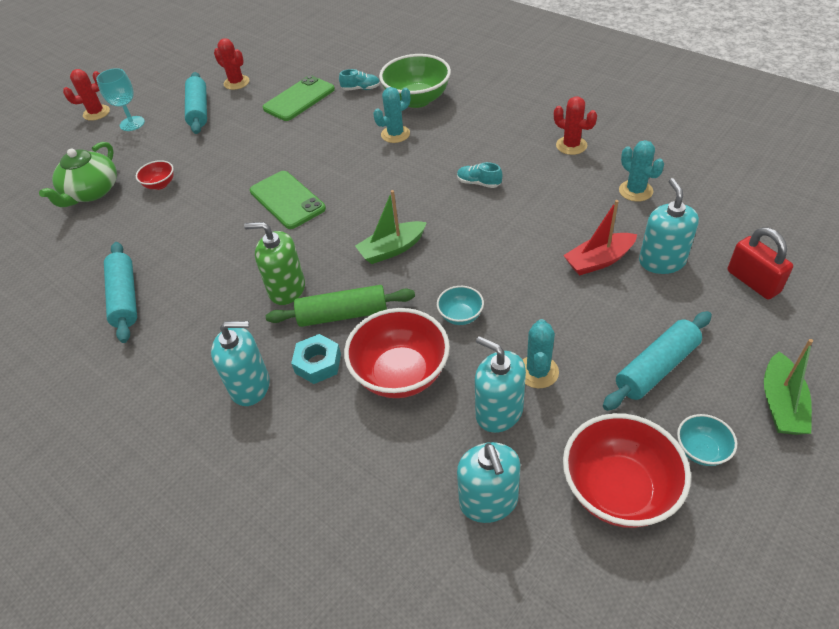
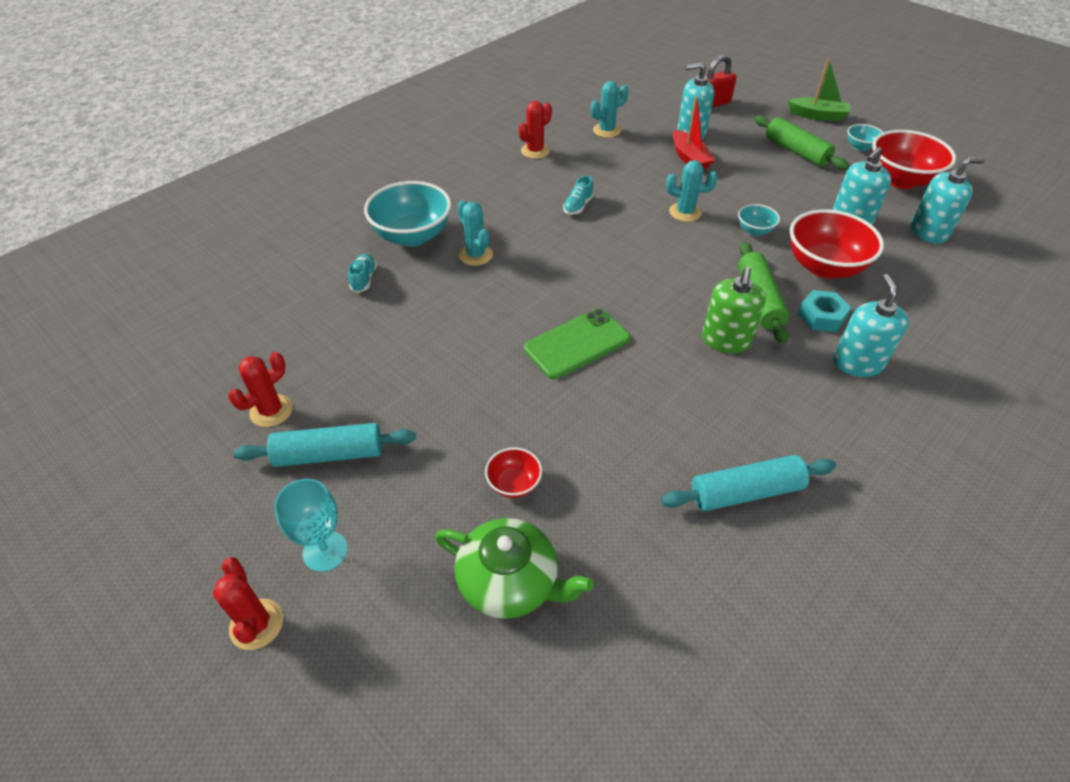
camera: 90 degrees left, 0 degrees up
(299, 99) = (357, 337): green phone -> none
(392, 249) = (669, 265): green boat -> none
(417, 99) = (412, 236): green bowl -> turquoise bowl
(538, 372) = (809, 199): turquoise cactus -> turquoise cactus (685, 212)
(656, 368) = (796, 151): turquoise rolling pin -> green rolling pin

